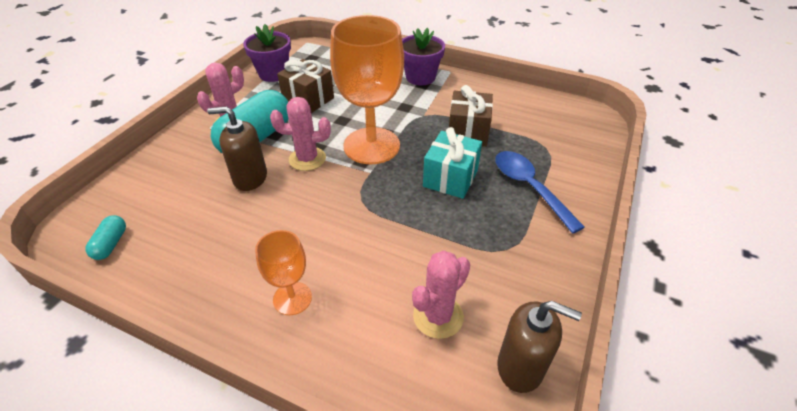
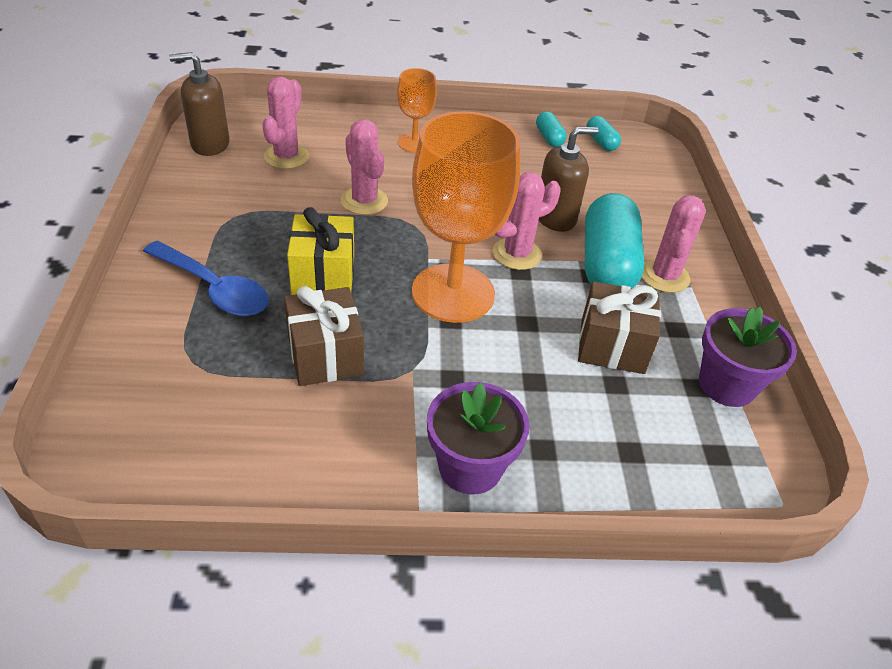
camera: 150 degrees right, 0 degrees up
(151, 265) = (549, 138): none -> turquoise capsule
(388, 235) = (364, 201): none -> pink cactus
(450, 178) = (323, 275): turquoise gift -> yellow gift

